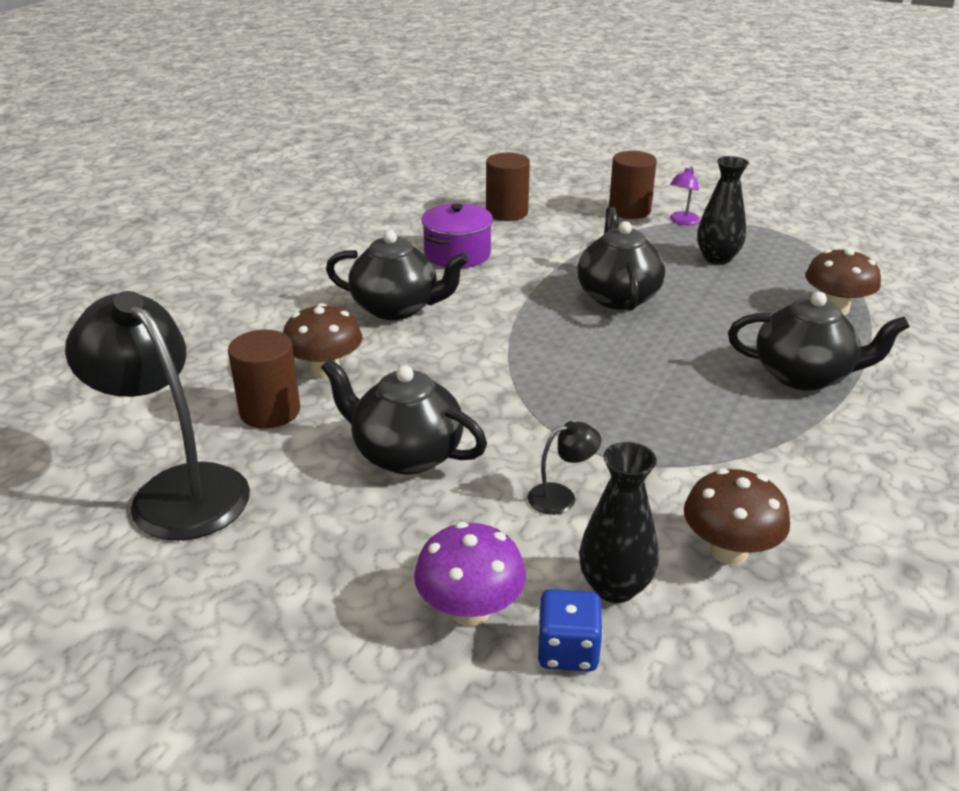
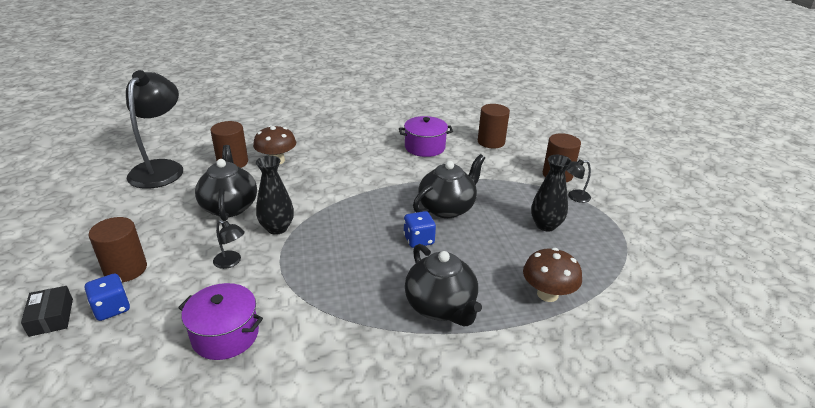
camera: 50 degrees right, 0 degrees up
(397, 308) = (351, 154): black teapot -> none
(470, 610) = (125, 269): purple mushroom -> brown cylinder
(527, 732) = (51, 317): none -> black box
(614, 587) = (168, 305): black vase -> black vase (277, 228)
(664, 339) = (418, 240): none -> blue dice
(682, 221) = (574, 197): purple lamp -> black lamp
(729, 551) = (225, 335): brown mushroom -> purple pot

